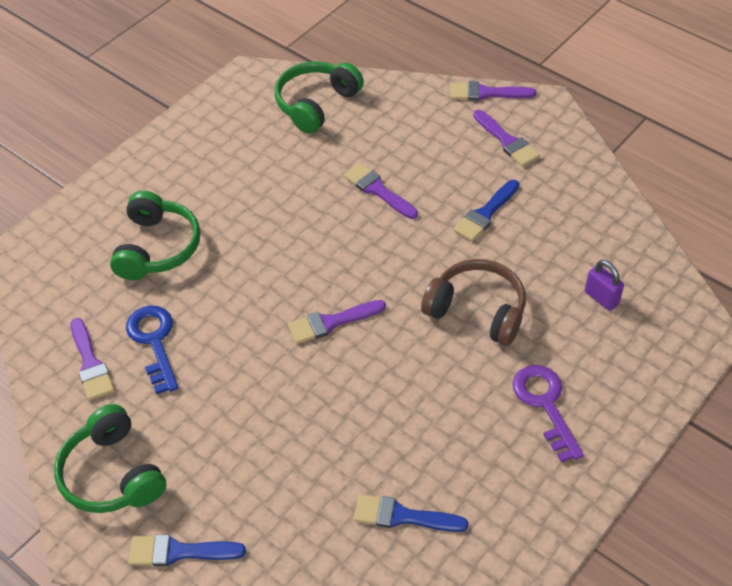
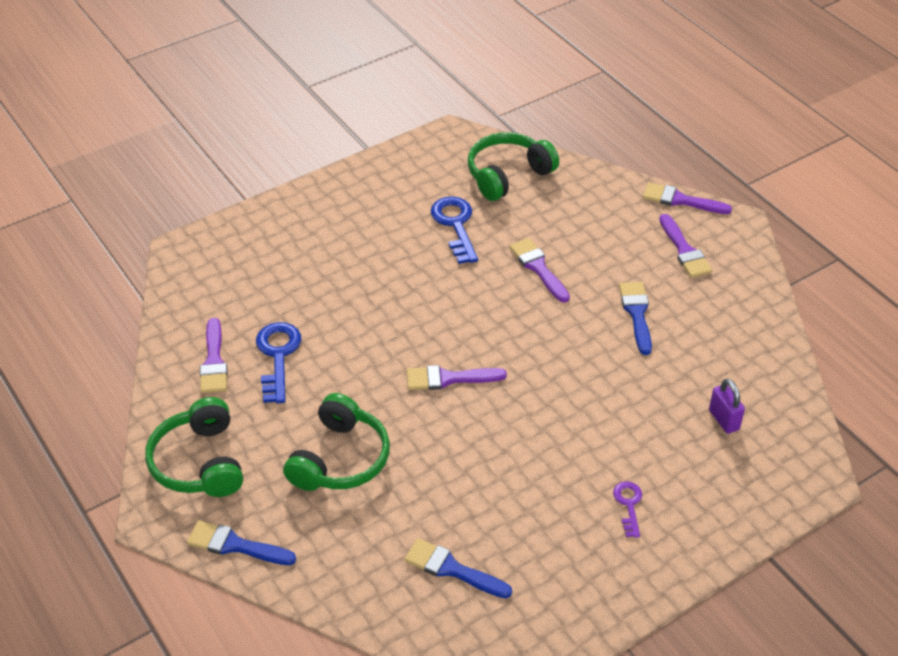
camera: 15 degrees right, 5 degrees down
(157, 247) = (310, 273): green headphones -> green headphones (340, 459)
(283, 166) = (455, 225): none -> blue key
(477, 310) = (594, 401): brown headphones -> none
(485, 213) = (637, 313): blue brush -> blue brush turned 120 degrees clockwise
(545, 405) = (628, 505): purple key -> purple key, size x0.58

